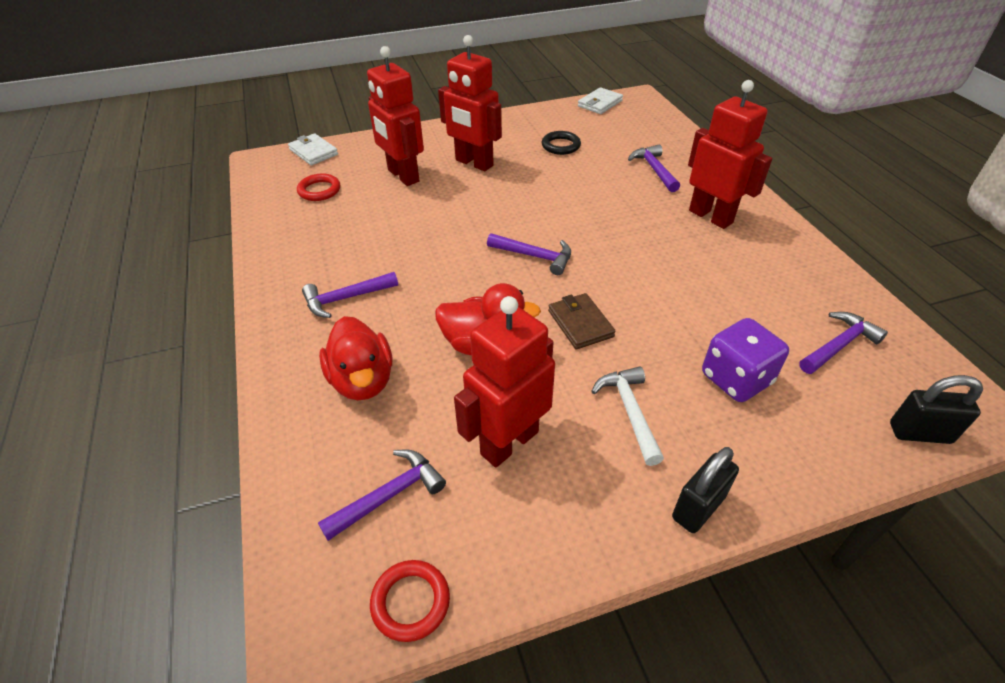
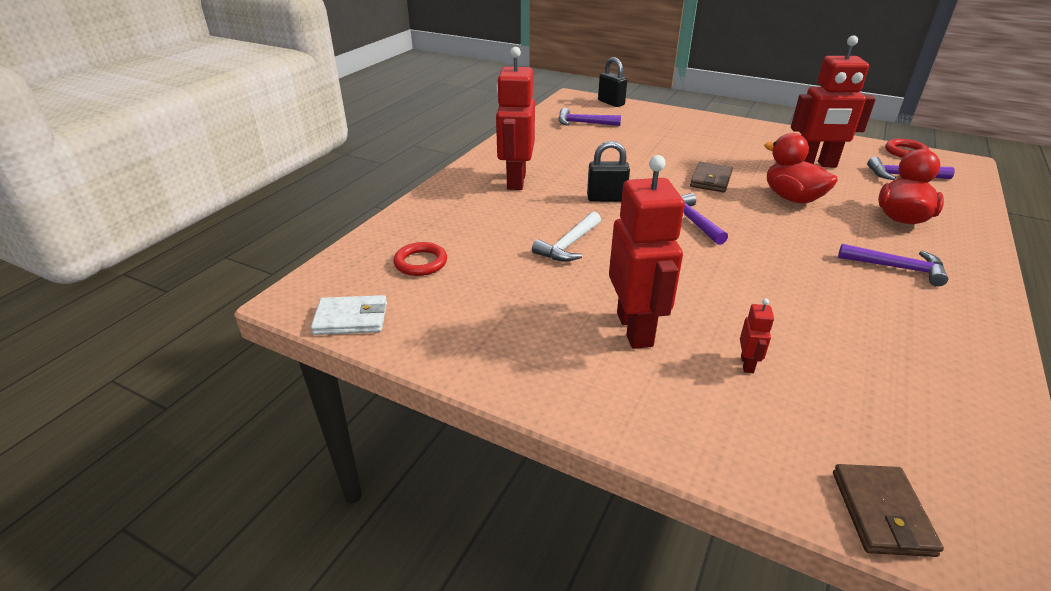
camera: 135 degrees left, 10 degrees down
(313, 152) = (881, 512): white wallet -> brown wallet
(319, 190) = (893, 411): red ring -> red ring (421, 262)
(403, 176) = (747, 364): red robot -> red robot, size x0.41
(561, 146) = (506, 292): black ring -> none
(630, 412) = (732, 148): white hammer -> white hammer (569, 245)
(654, 170) = (477, 224): purple hammer -> none
(698, 507) = (741, 124): black padlock -> black padlock (606, 198)
(736, 379) = (657, 135): purple dice -> none

